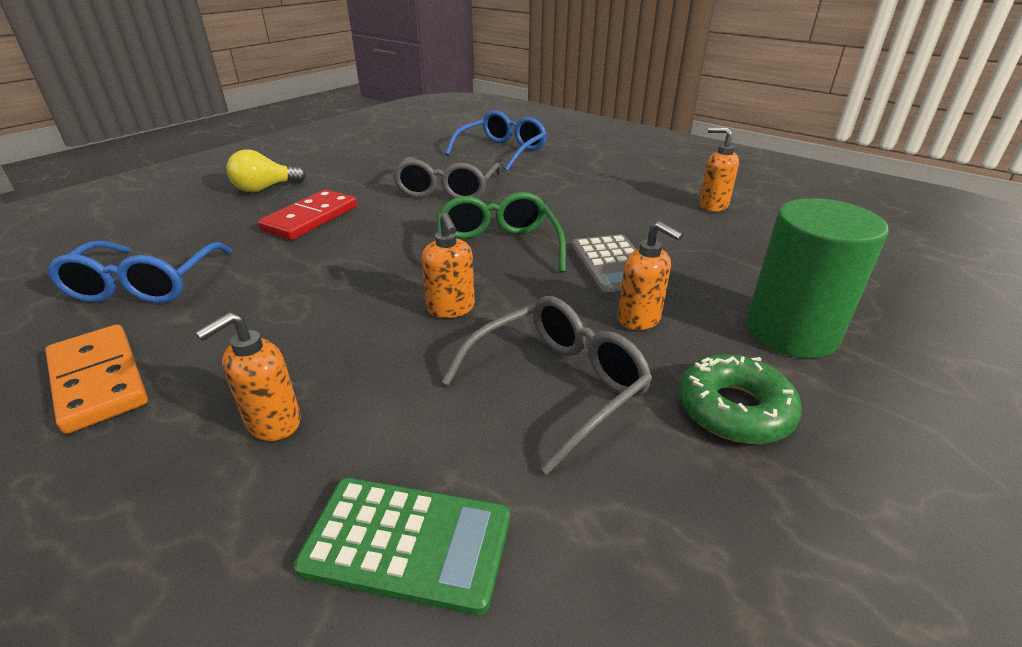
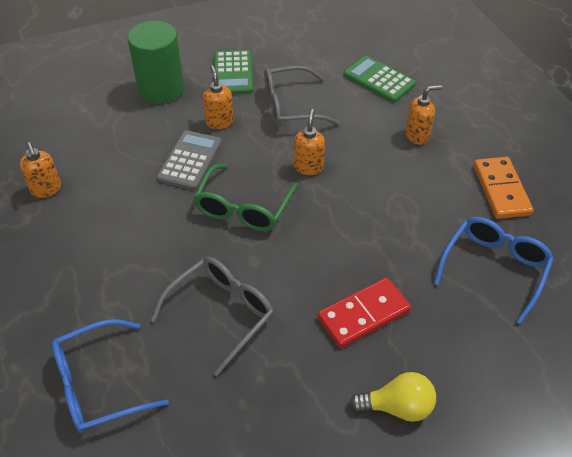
camera: 150 degrees left, 15 degrees up
(734, 409) = (233, 73): green donut -> green calculator

